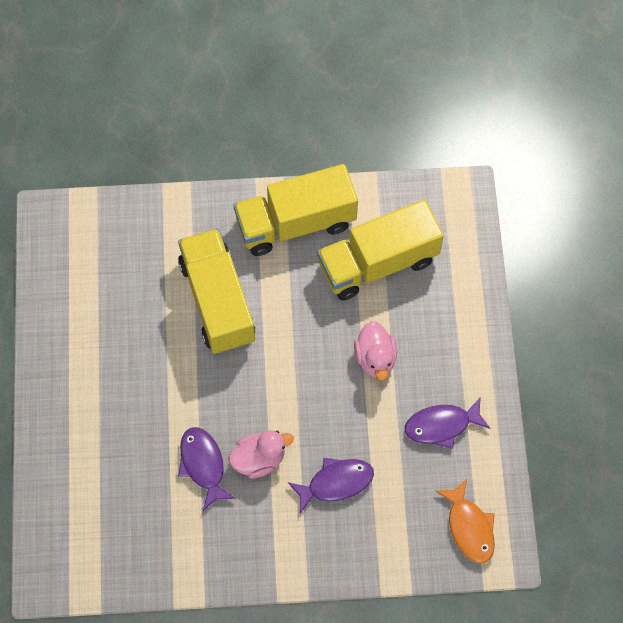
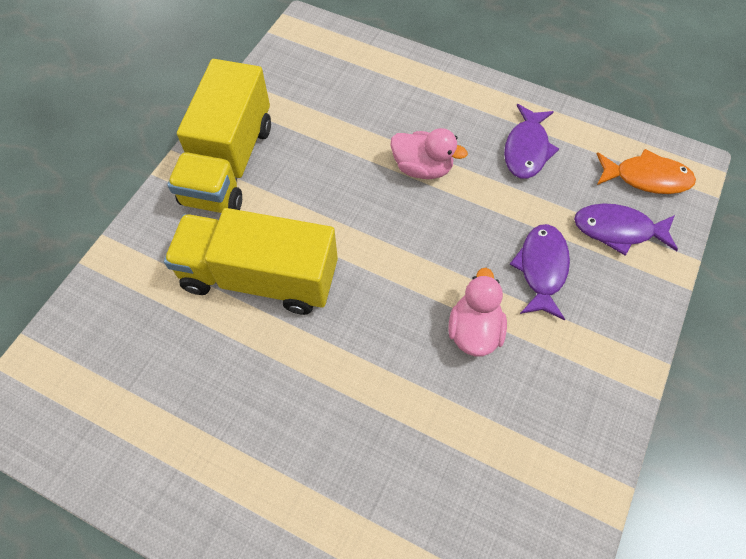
camera: 60 degrees left, 5 degrees down
(203, 465) = (448, 395): purple fish -> purple fish (618, 230)
(378, 263) = (324, 118): yellow truck -> none

